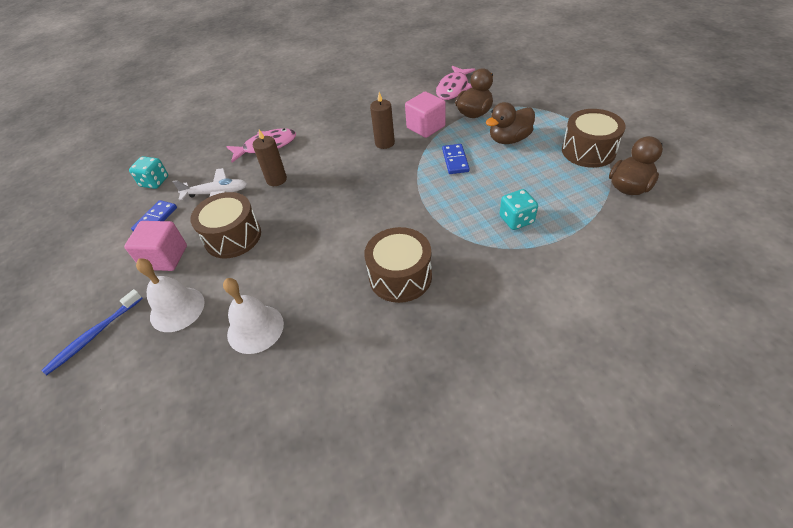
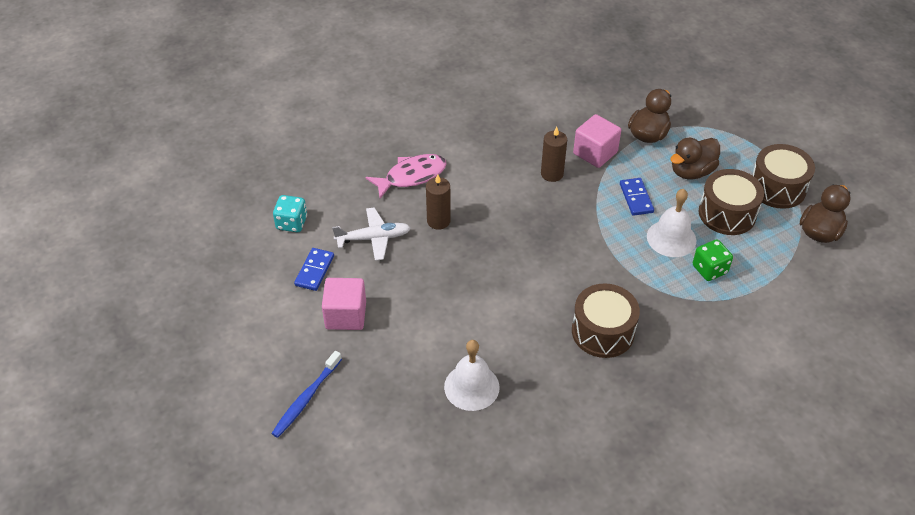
camera: 10 degrees left, 0 degrees up
(177, 309) = (383, 370): white bell -> white bell (671, 238)
(233, 237) = (413, 291): brown drum -> brown drum (727, 213)
(453, 88) = (618, 98): pink fish -> none
(516, 220) = (709, 269): turquoise dice -> green dice

